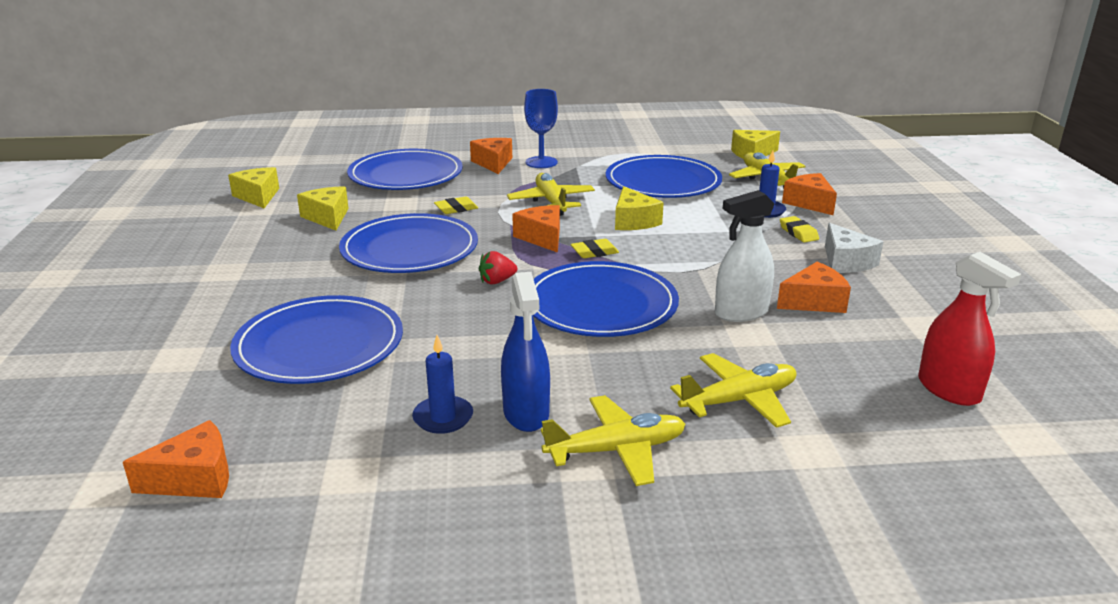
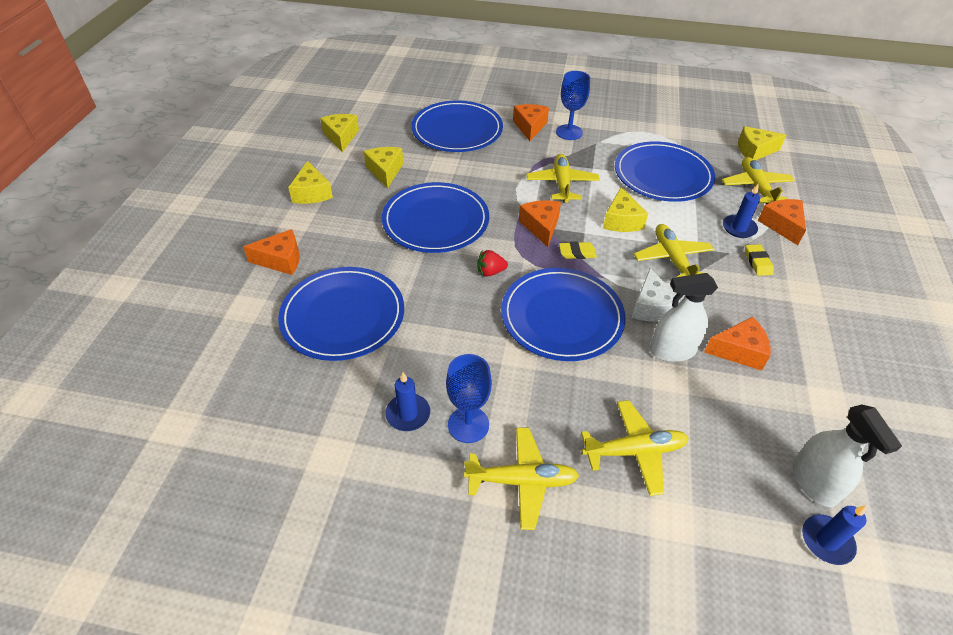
camera: 15 degrees right, 20 degrees up
(195, 478) = (229, 433): orange cheese -> orange cheese (281, 260)
(235, 246) = (312, 193): none -> yellow cheese
(456, 209) = (484, 179): yellow eraser -> none
(526, 413) = (468, 424): blue spray bottle -> blue goblet
(705, 242) = (672, 259): none -> yellow plane
(846, 262) = (786, 307): white cheese -> white cheese (651, 307)
(949, 390) = (814, 482): red spray bottle -> white spray bottle
(988, 433) = (826, 541): none -> blue candle

